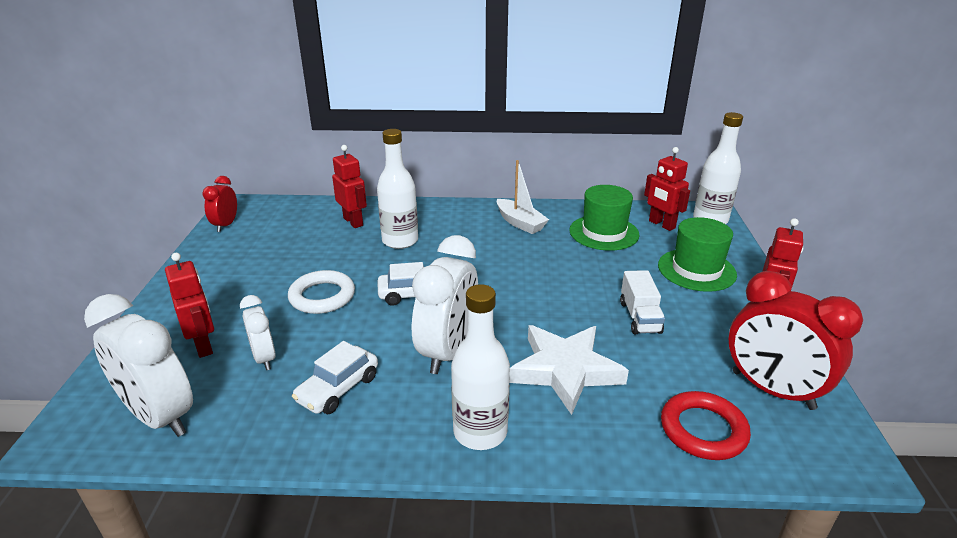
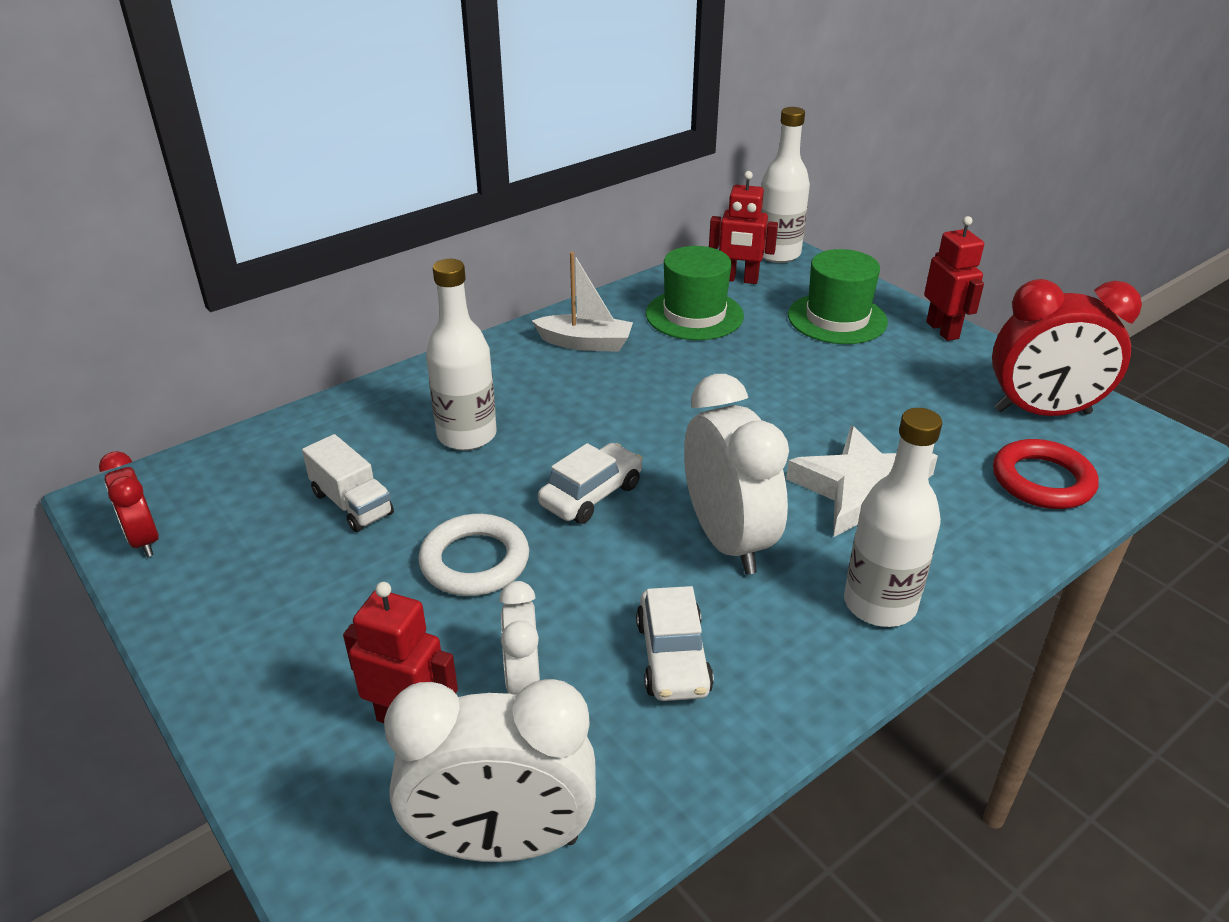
camera: 40 degrees left, 5 degrees up
(264, 358) = (523, 682): white clock -> white clock turned 60 degrees clockwise
(353, 222) = (357, 439): red robot -> none
(640, 317) = (854, 397): white truck -> white truck (352, 503)

